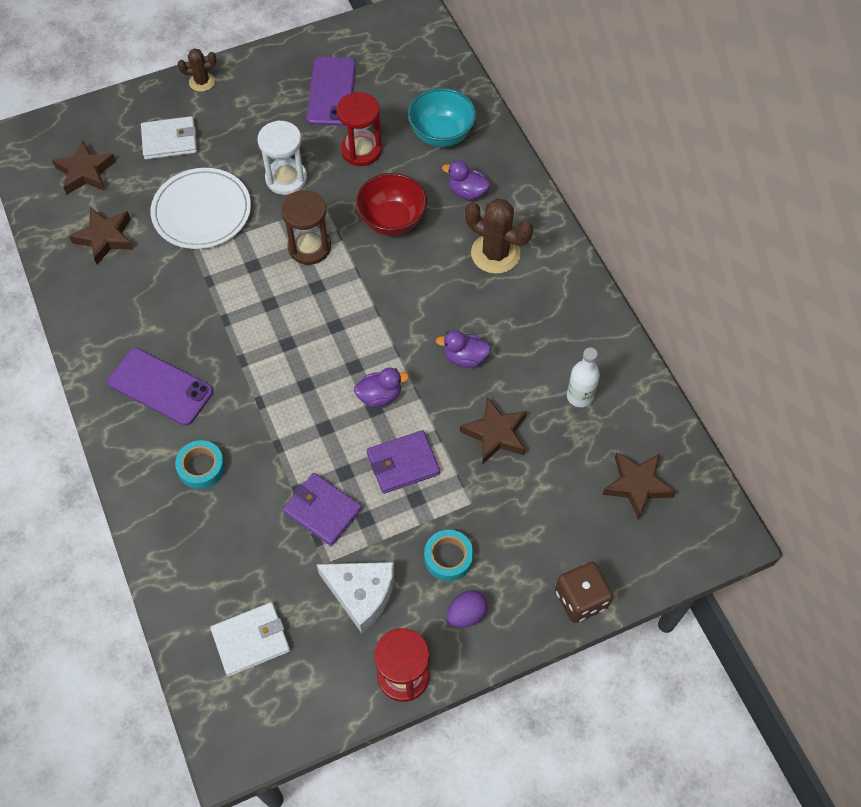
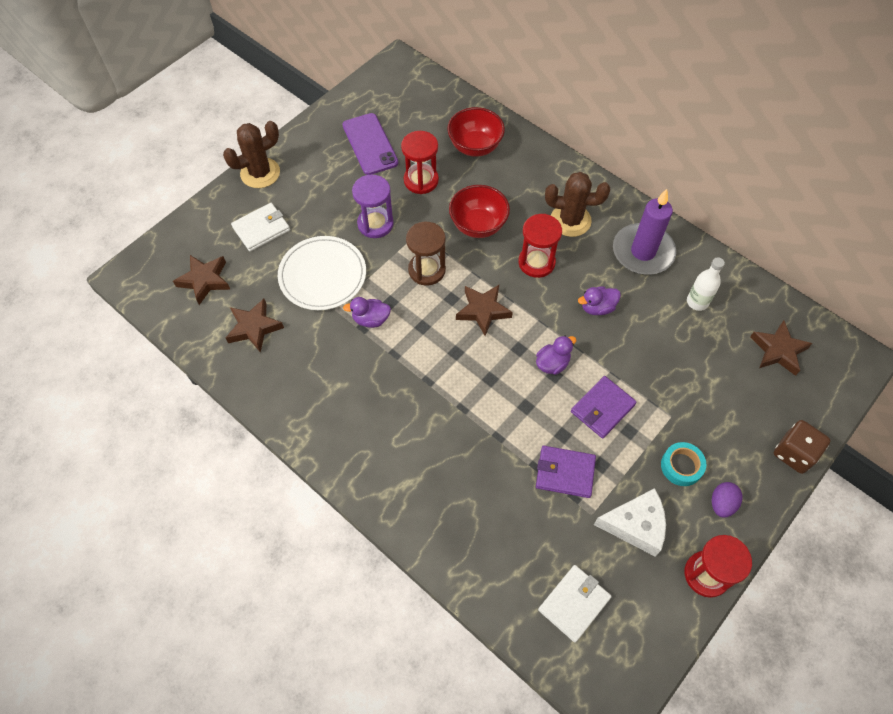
camera: 25 degrees left, 0 degrees up
(160, 387) = (374, 430): purple phone -> none
(201, 467) = (448, 481): turquoise tape -> none
(202, 82) = (260, 173): brown cactus -> brown cactus, size x1.73
(286, 178) = (375, 224): white hourglass -> purple hourglass
(430, 284) = (536, 262): none -> red hourglass
(441, 135) = (475, 146): turquoise bowl -> red bowl
(467, 192) = (521, 182): purple duck -> purple duck (371, 319)
(495, 434) = (655, 356): brown star -> brown star (483, 311)
(554, 318) = (643, 252): none -> purple candle

